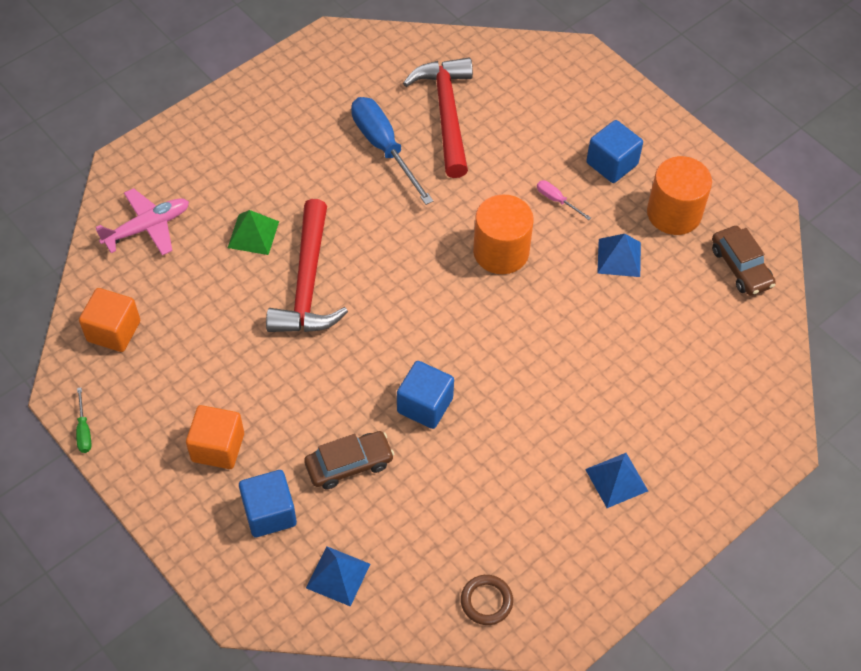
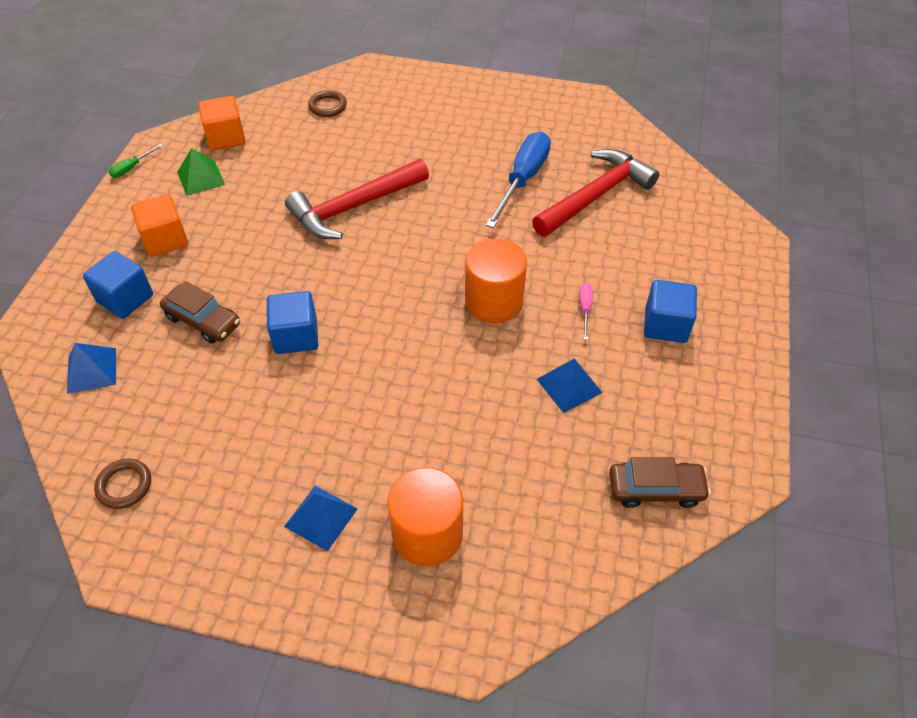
camera: 55 degrees right, 5 degrees down
(147, 227) = (327, 106): pink plane -> brown ring
(253, 234) = (371, 157): green pyramid -> green pyramid (201, 178)
(674, 213) = (661, 400): orange cylinder -> orange cylinder (427, 533)
(741, 267) = (655, 489): brown car -> brown car turned 120 degrees counterclockwise

